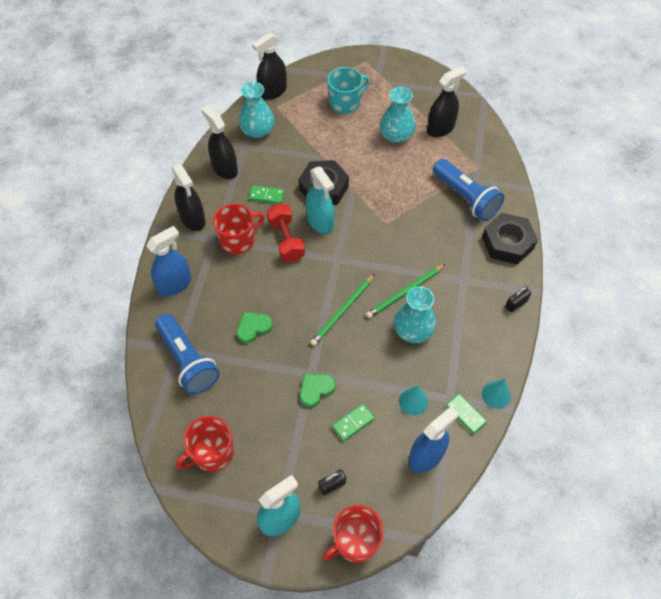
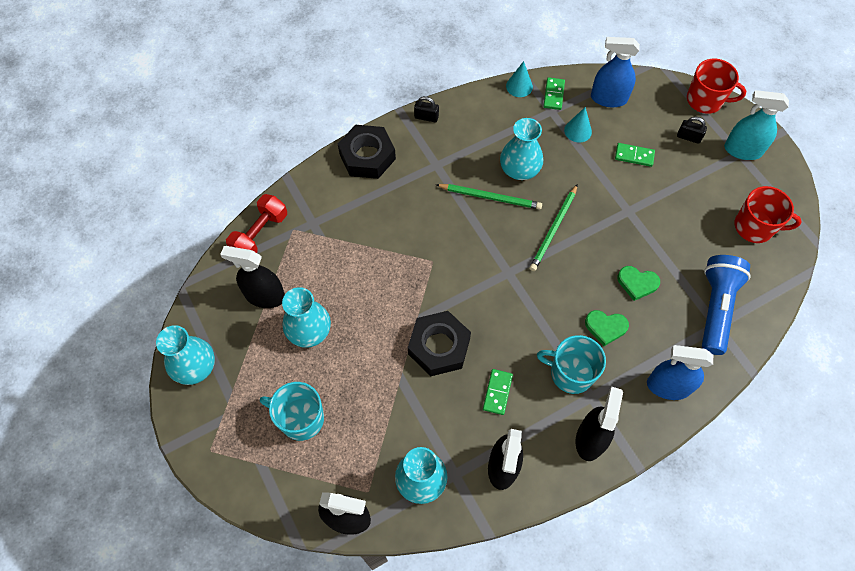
camera: 130 degrees left, 5 degrees up
(238, 240) = (570, 373): red mug -> turquoise mug
(266, 196) = (497, 392): green domino -> green domino turned 45 degrees clockwise
(286, 240) = (529, 330): red dumbbell -> red dumbbell (260, 234)
(316, 389) = (637, 197): green heart -> green heart (605, 327)
(320, 222) = (482, 317): turquoise spray bottle -> none
(342, 311) = (553, 229): green pencil -> green pencil turned 120 degrees clockwise
(422, 78) = (195, 366): none -> turquoise vase
(465, 198) = (342, 217): blue flashlight -> none

